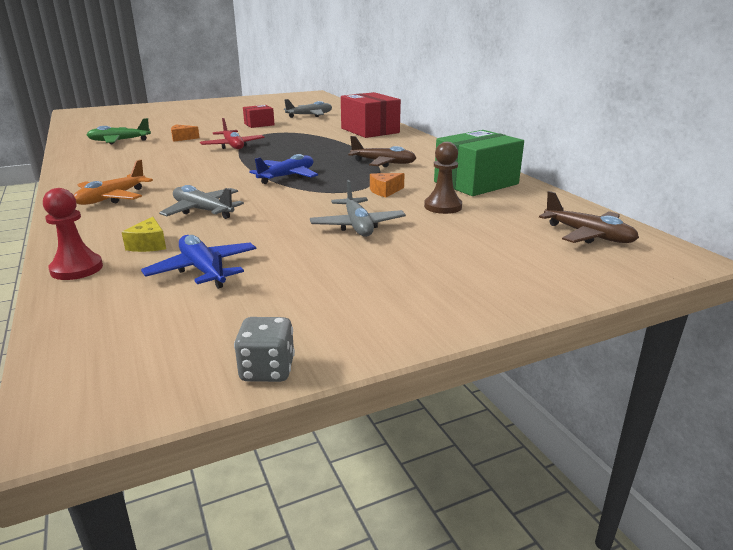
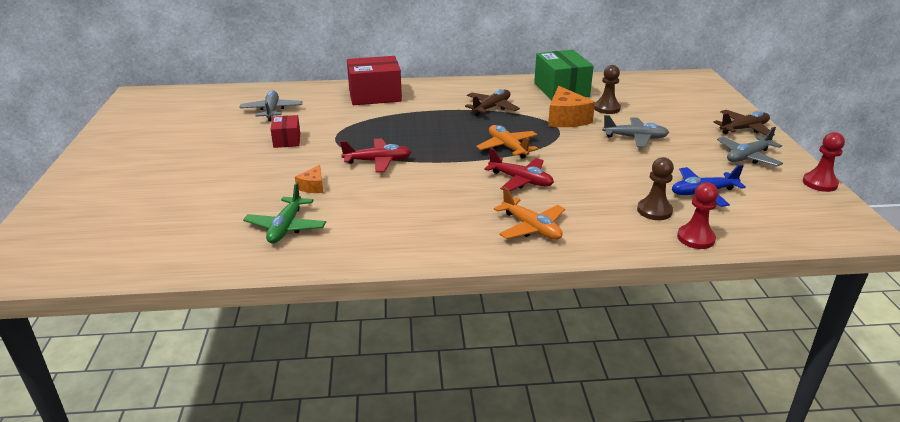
camera: 70 degrees left, 5 degrees up
(148, 245) = (654, 211): yellow cheese -> brown pawn
(203, 211) = (584, 187): grey plane -> grey plane (748, 157)
(211, 187) = (521, 180): none -> red plane
(267, 370) = (819, 183): grey dice -> red pawn
(287, 176) = (507, 147): blue plane -> orange plane
(385, 191) = (566, 119): orange cheese -> orange cheese, size x1.91
(588, 235) = (666, 85): brown plane -> brown plane (744, 129)

